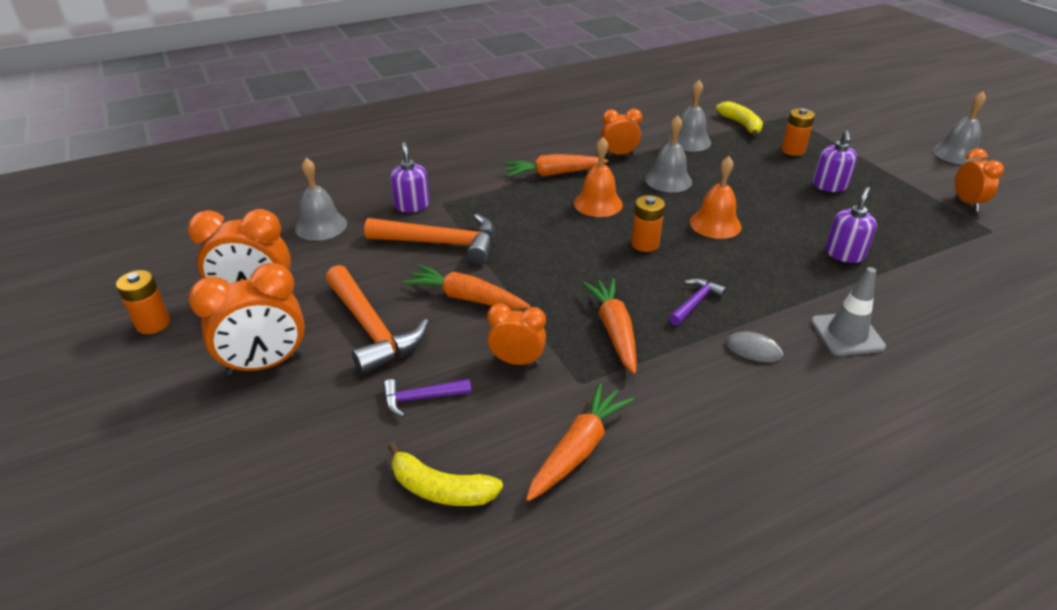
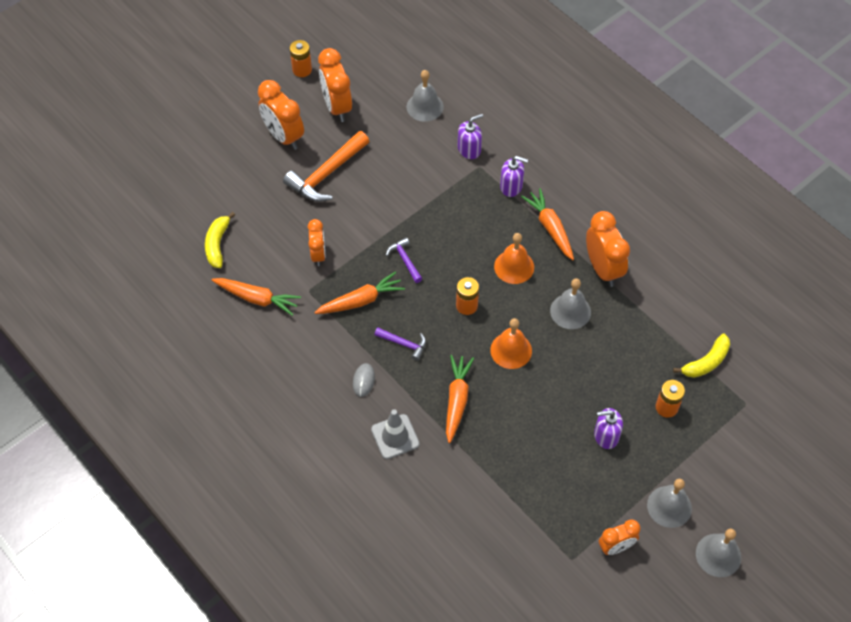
camera: 75 degrees right, 20 degrees up
(421, 398) = (276, 217): purple hammer -> purple hammer (405, 260)
(441, 243) = (426, 182): orange hammer -> none
(466, 298) = (370, 213): orange carrot -> orange carrot (457, 400)
(619, 154) = (603, 269): orange clock -> orange clock, size x1.62
(689, 141) = (651, 320): grey bell -> grey bell (669, 506)
(844, 254) = (497, 441): purple soap dispenser -> purple soap dispenser (511, 186)

